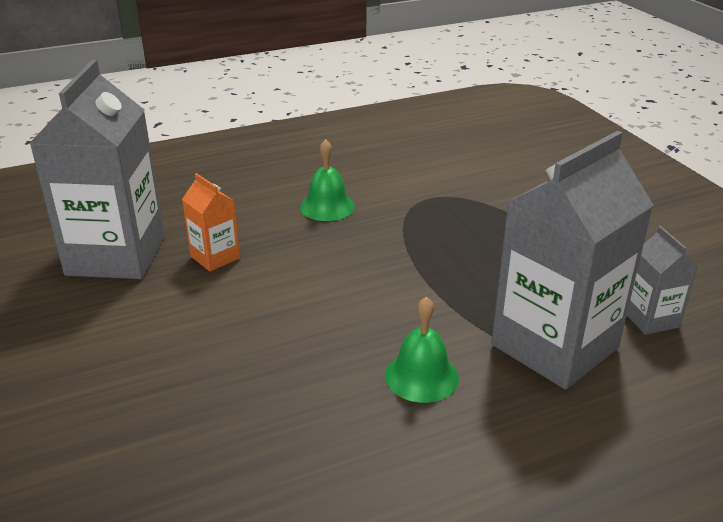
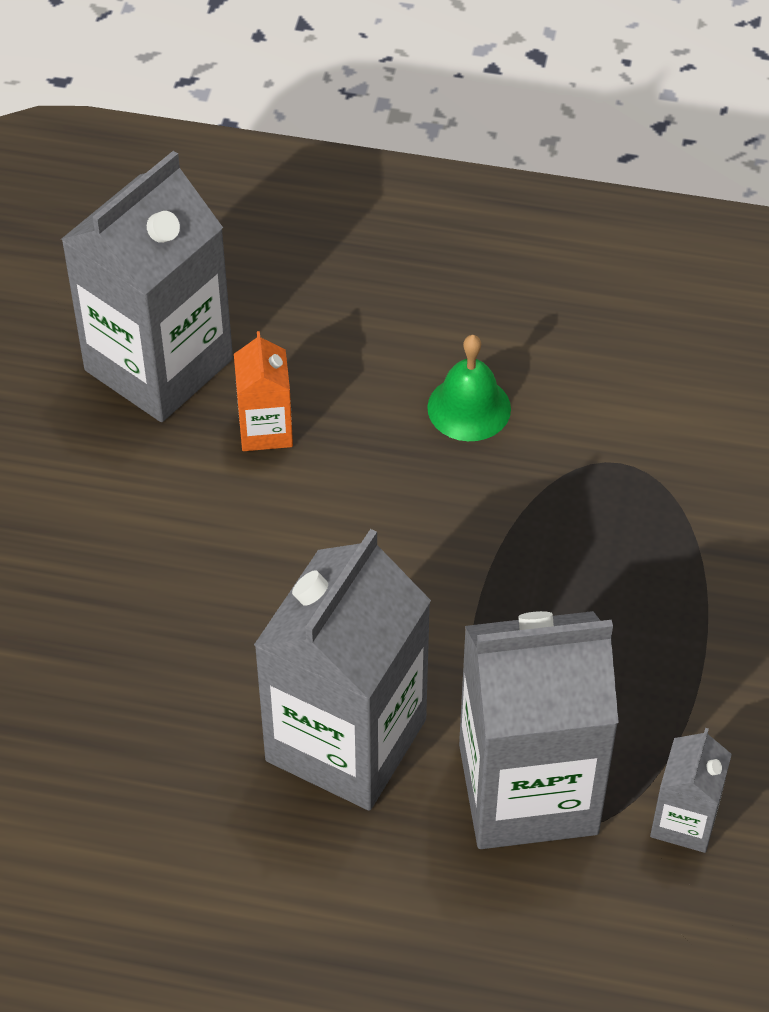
camera: 35 degrees right, 20 degrees up
(421, 376) = (346, 740): green bell -> grey carton

